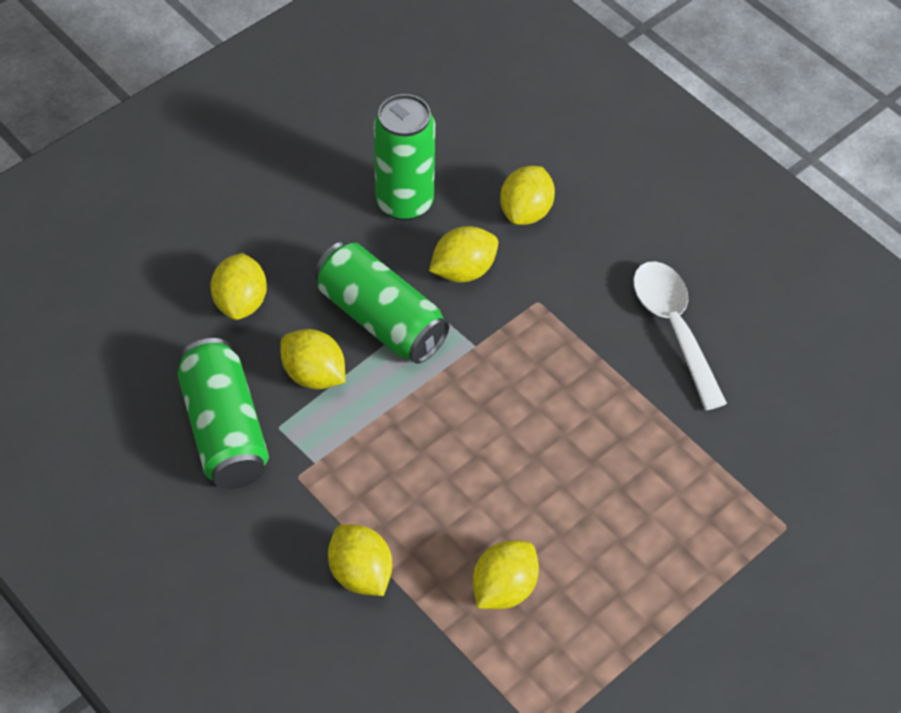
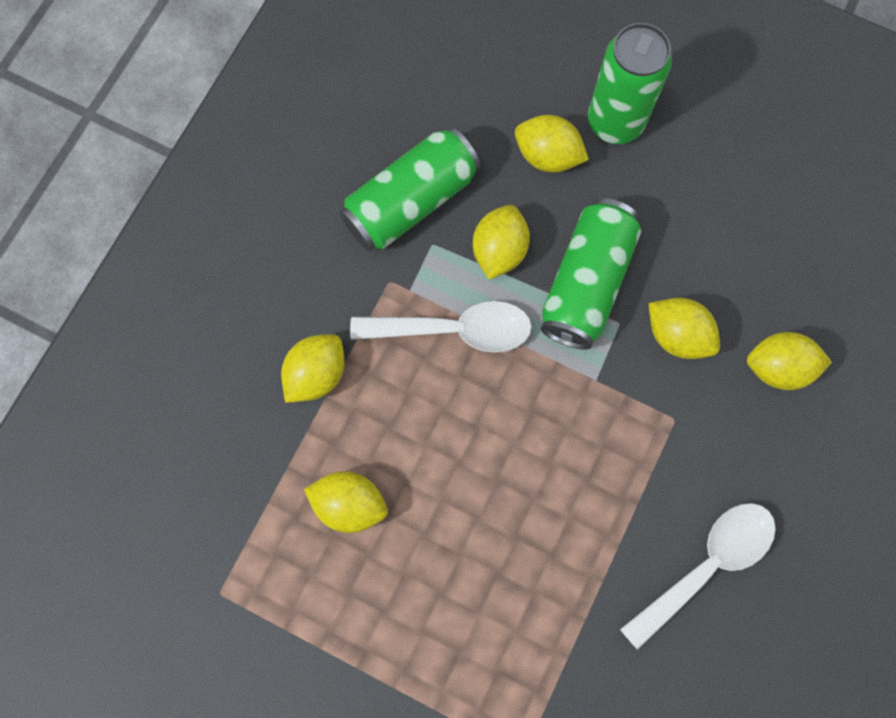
camera: 70 degrees right, 20 degrees up
(241, 302) = (547, 156): yellow lemon -> yellow lemon turned 45 degrees clockwise
(373, 439) = (454, 330): none -> white spoon
(404, 202) = (730, 250): green can -> green can (615, 122)

